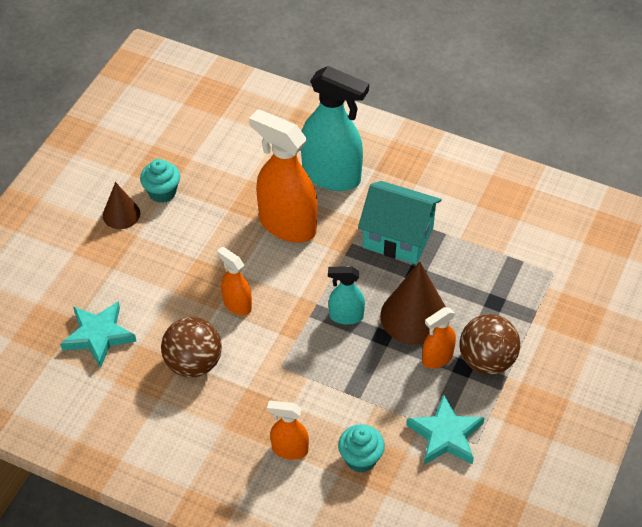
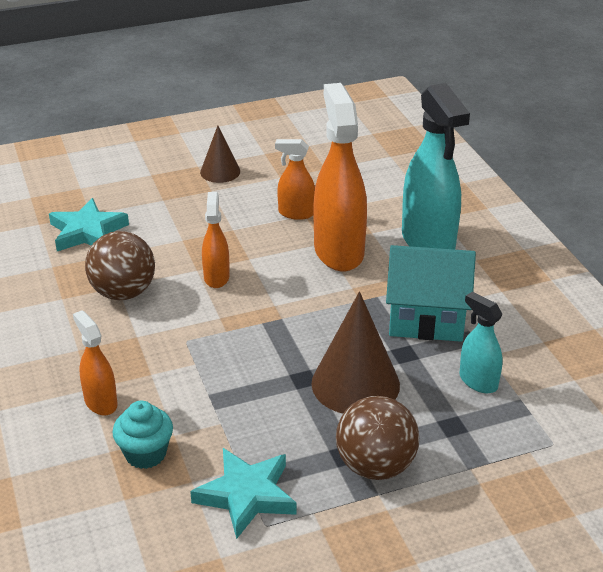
camera: 45 degrees right, 15 degrees down
(162, 192) = (271, 176): turquoise cupcake -> none
(346, 316) = (293, 343): turquoise spray bottle -> turquoise spray bottle (478, 381)
(398, 237) = (426, 318): turquoise house -> turquoise house turned 60 degrees counterclockwise
(437, 358) = (329, 430): orange spray bottle -> orange spray bottle (296, 213)

